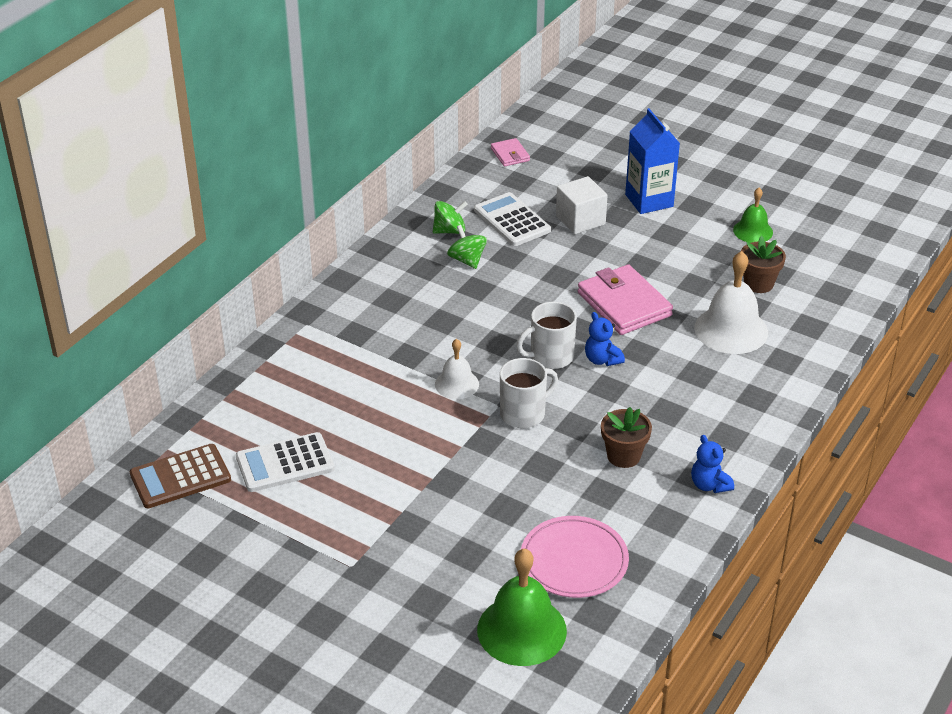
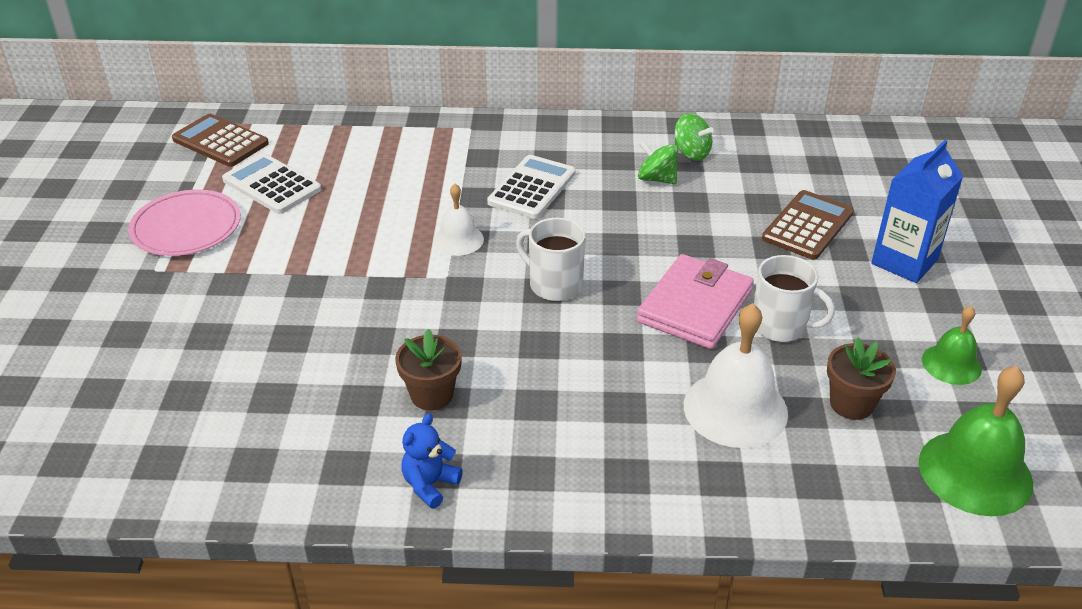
camera: 60 degrees right, 0 degrees up
(467, 260) = (656, 179): green spinning top -> green spinning top turned 90 degrees counterclockwise
(510, 155) = (860, 144): pink wallet -> none
(512, 220) = (753, 183): white calculator -> white calculator (532, 188)
(521, 630) = (110, 412): green bell -> green bell (975, 472)
(523, 413) = (447, 298): white mug -> white mug (780, 326)
(574, 560) = (236, 414): pink plate -> pink plate (186, 227)
(580, 220) = (807, 226): white cube -> brown calculator
(602, 359) = (583, 323): blue teddy bear -> none

